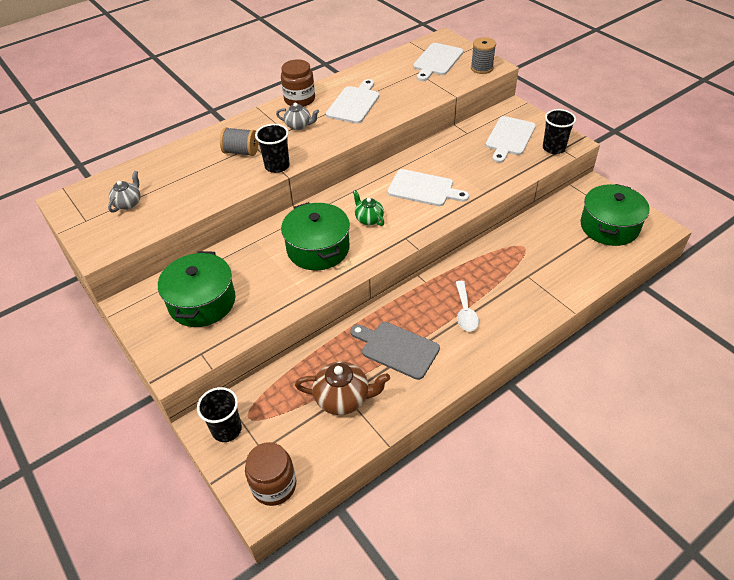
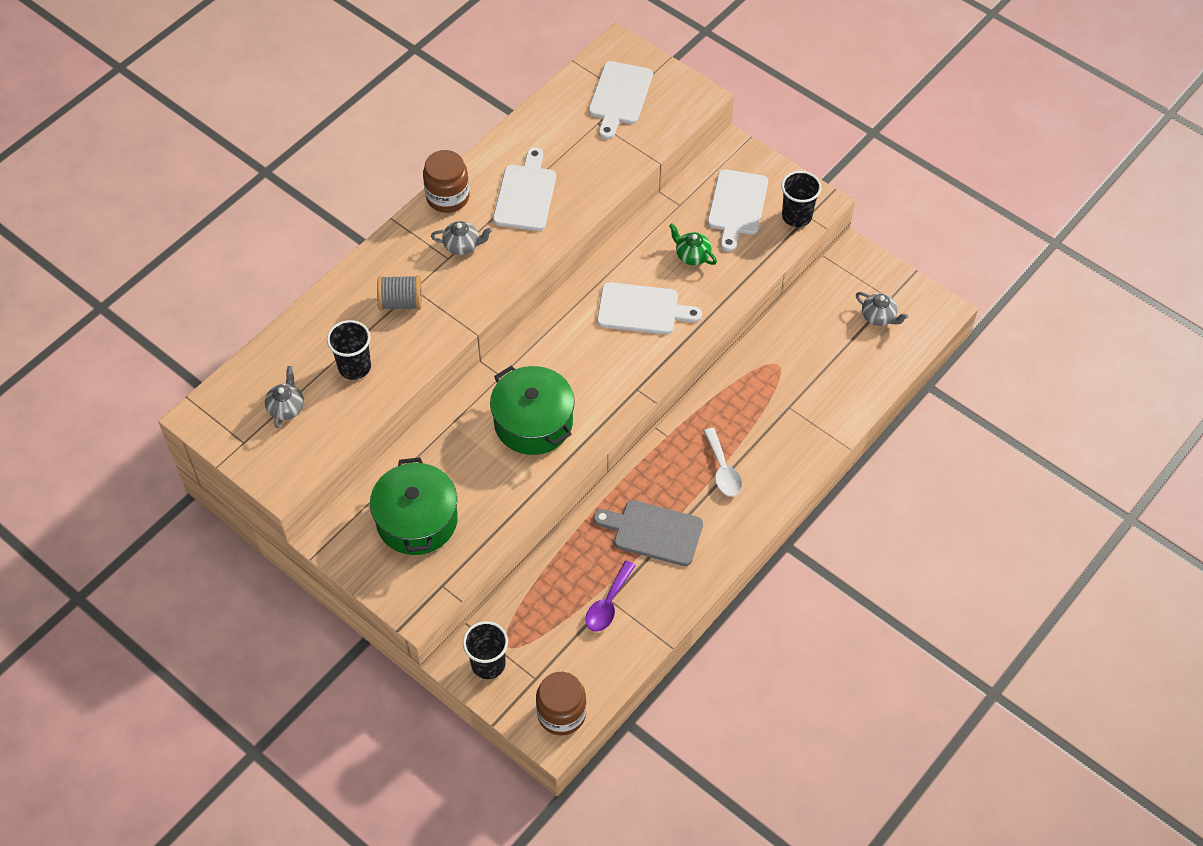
camera: 15 degrees left, 10 degrees up
(277, 166) = (456, 319): black cup -> black cup (354, 367)
(343, 398) = (608, 604): brown teapot -> purple spoon
(369, 219) = (584, 368): green teapot -> green teapot (692, 255)
(481, 68) = (684, 103): grey spool -> none
(609, 226) = (878, 317): green pot -> grey teapot

